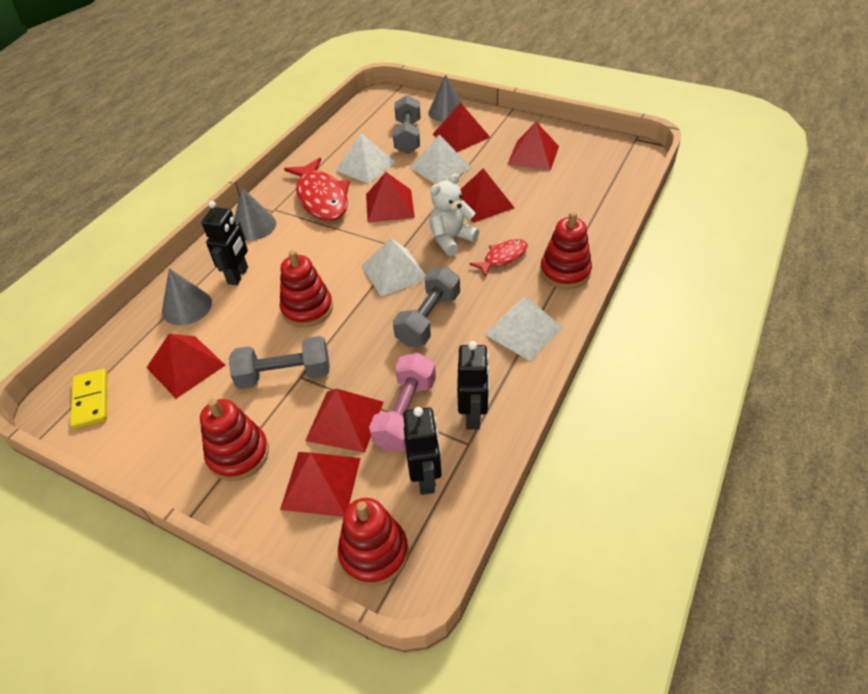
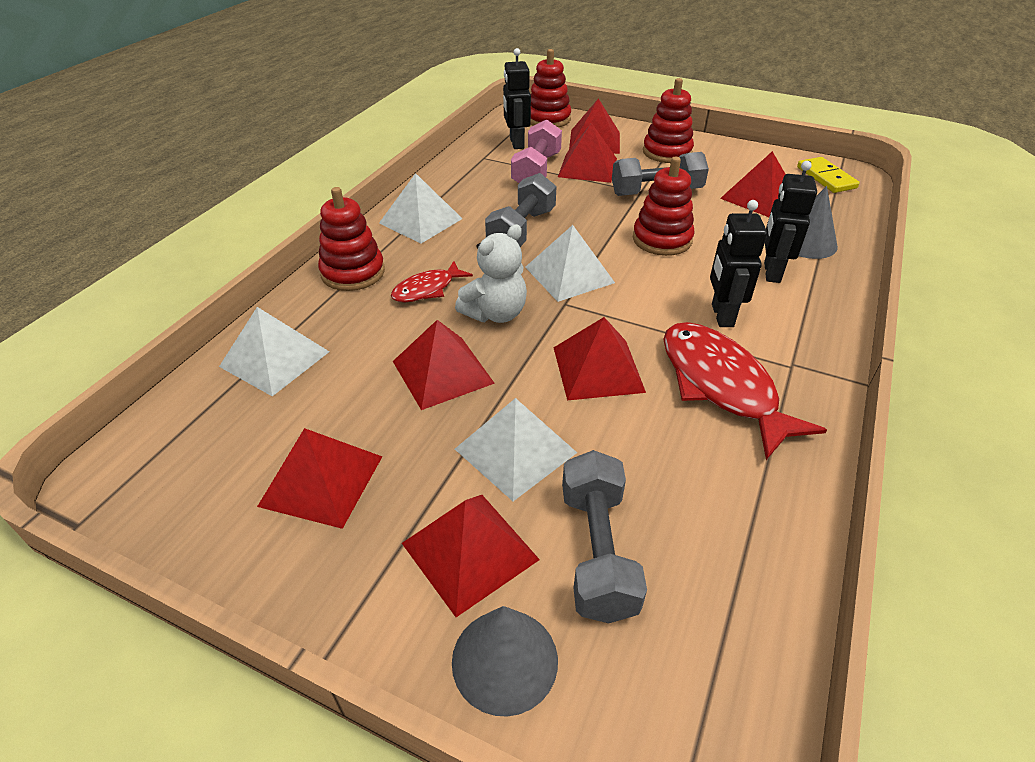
camera: 175 degrees right, 5 degrees down
(254, 226) = (803, 338): grey cone -> none
(365, 166) = (669, 459): white pyramid -> white pyramid (274, 358)
(473, 416) = (478, 170): black robot -> black robot (721, 315)

